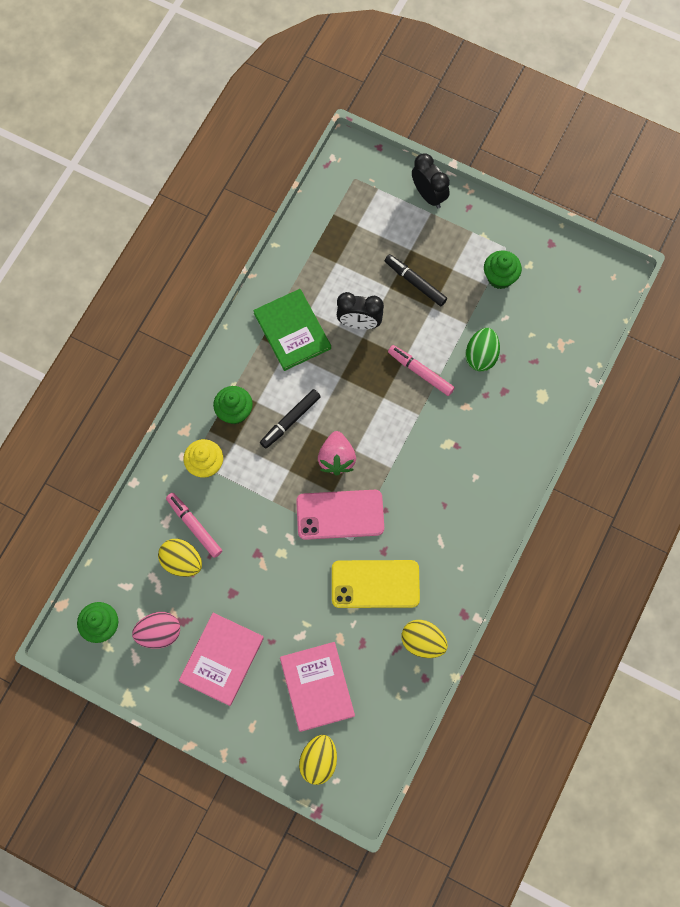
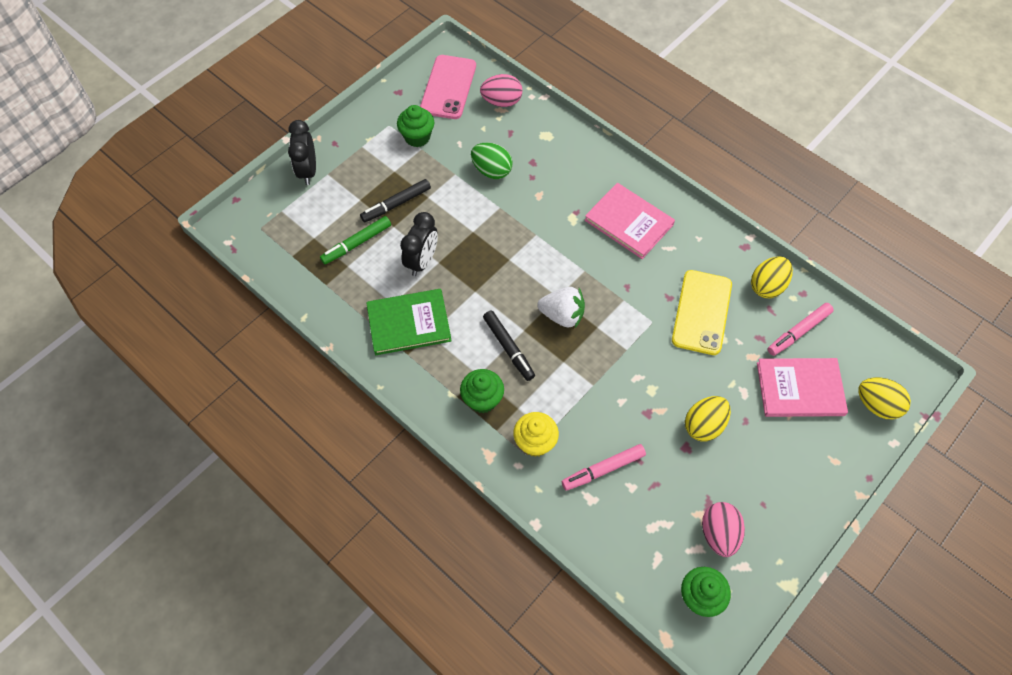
camera: 75 degrees left, 10 degrees down
(182, 562) = (641, 491): yellow egg -> yellow egg (704, 425)
(221, 659) = (758, 474): pink book -> pink book (629, 222)
(336, 459) = (562, 315): pink strawberry -> white strawberry
(340, 514) = (622, 326): pink phone -> pink phone (448, 87)
(362, 262) = (356, 243): none -> green marker
(420, 372) = (492, 222): pink marker -> pink marker (798, 332)
(429, 195) = (308, 171): black clock -> black clock turned 75 degrees counterclockwise
(571, 343) = (501, 101): none -> pink egg

